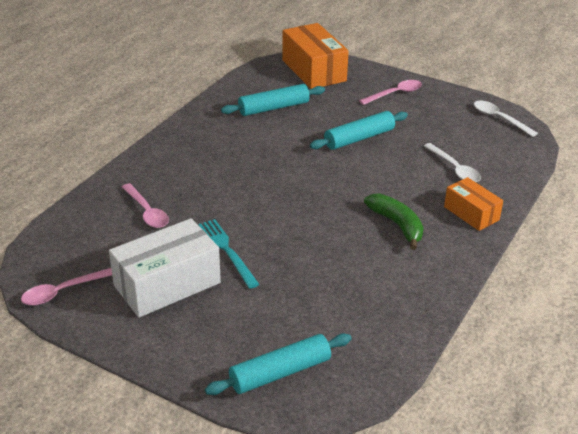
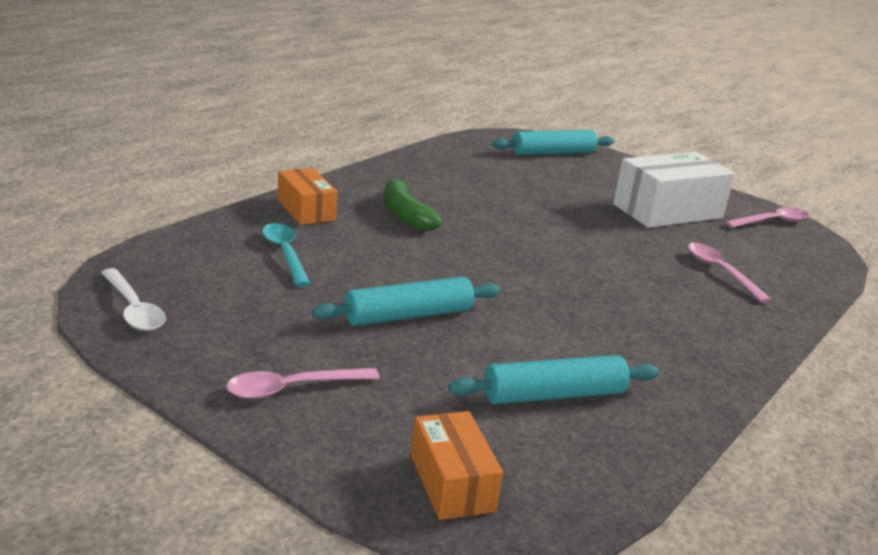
camera: 175 degrees left, 10 degrees down
(227, 251) = (610, 224): turquoise fork -> none
(313, 70) = (452, 483): orange box -> orange box, size x0.59
(454, 169) = (285, 254): white spoon -> turquoise spoon

